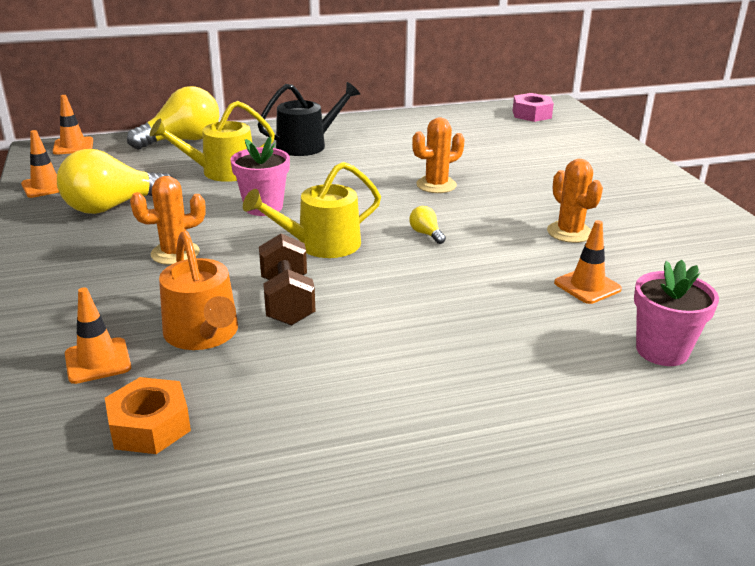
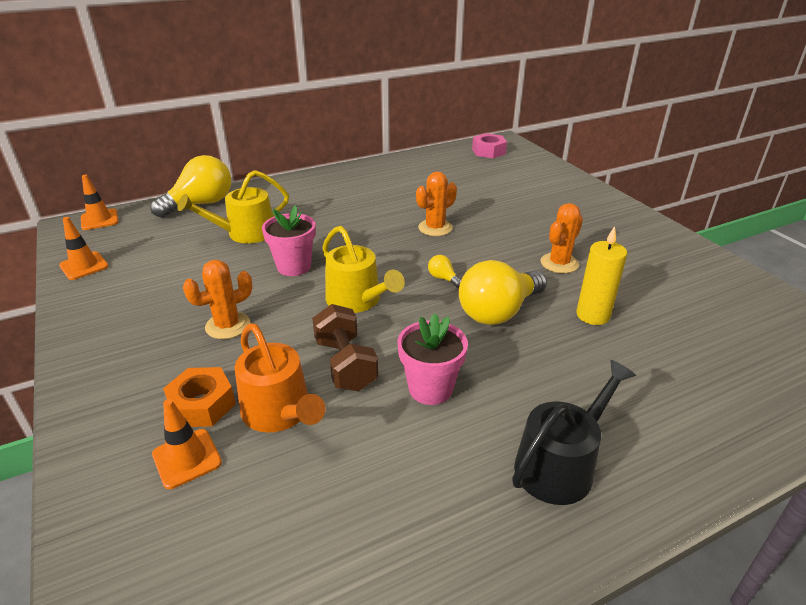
camera: 10 degrees left, 5 degrees up
(112, 207) = (154, 281): yellow light bulb -> yellow light bulb (498, 312)
(149, 426) = (258, 528): orange nut -> orange nut (202, 405)
(307, 145) = (312, 198): black watering can -> black watering can (560, 465)
(321, 244) = (357, 300): yellow watering can -> yellow watering can turned 90 degrees counterclockwise
(569, 232) = (559, 263): orange cactus -> orange cactus turned 75 degrees clockwise
(587, 286) = (592, 315): orange traffic cone -> yellow candle
(662, 350) = (675, 373): pink flower pot -> pink flower pot (430, 388)

